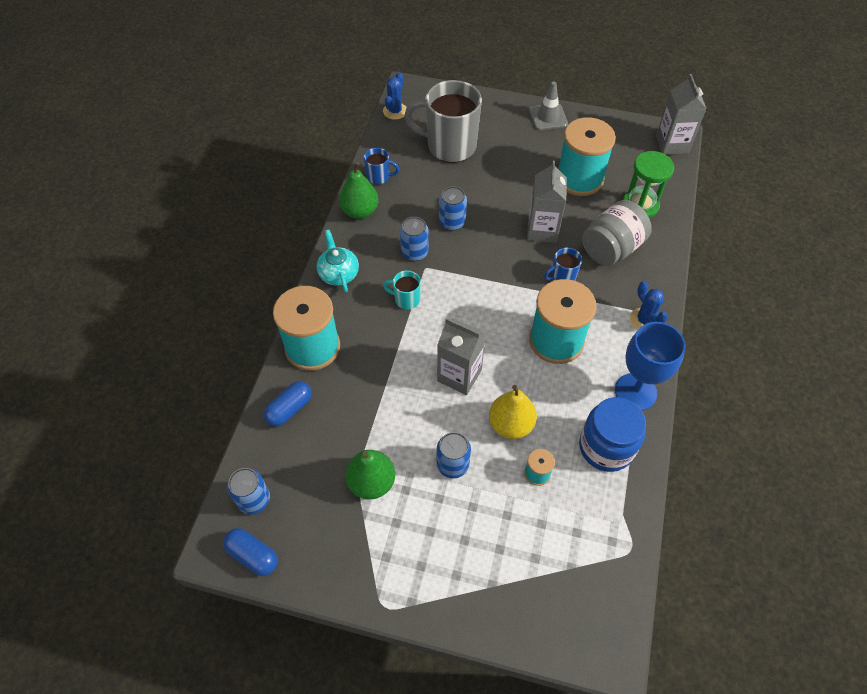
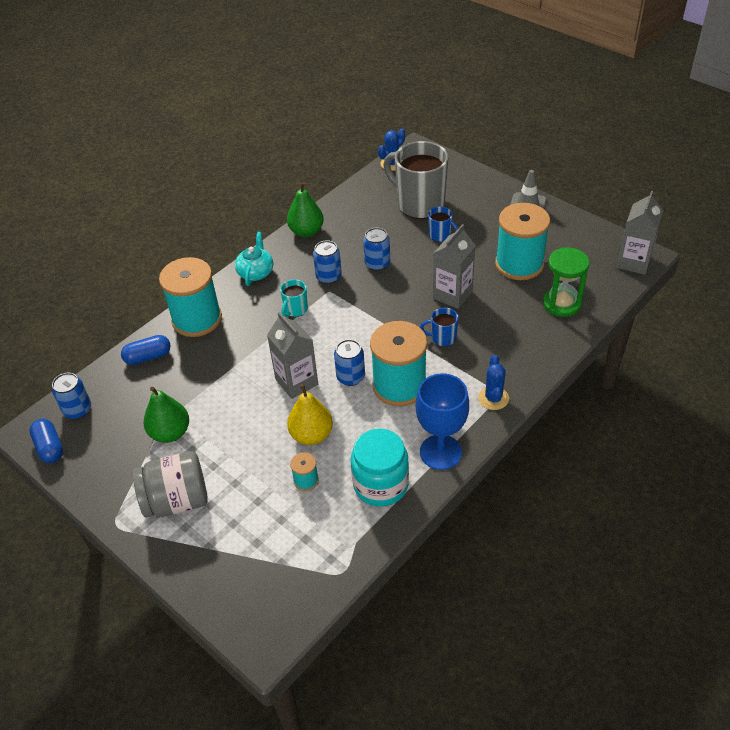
camera: 30 degrees right, 10 degrees down
(379, 177) = (341, 210): blue mug -> blue mug (440, 235)
(406, 299) = (295, 310): turquoise mug -> turquoise mug turned 105 degrees counterclockwise
(452, 465) = (242, 446): blue can -> blue can (350, 377)
(606, 447) = (380, 485): blue jar -> turquoise jar
(611, 248) = (506, 330): grey jar -> grey jar (177, 500)

